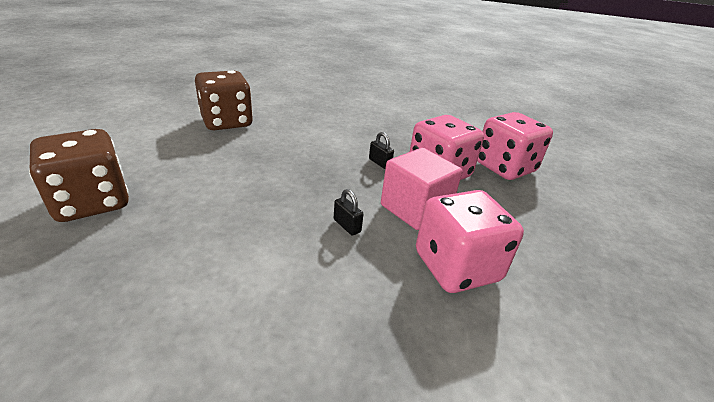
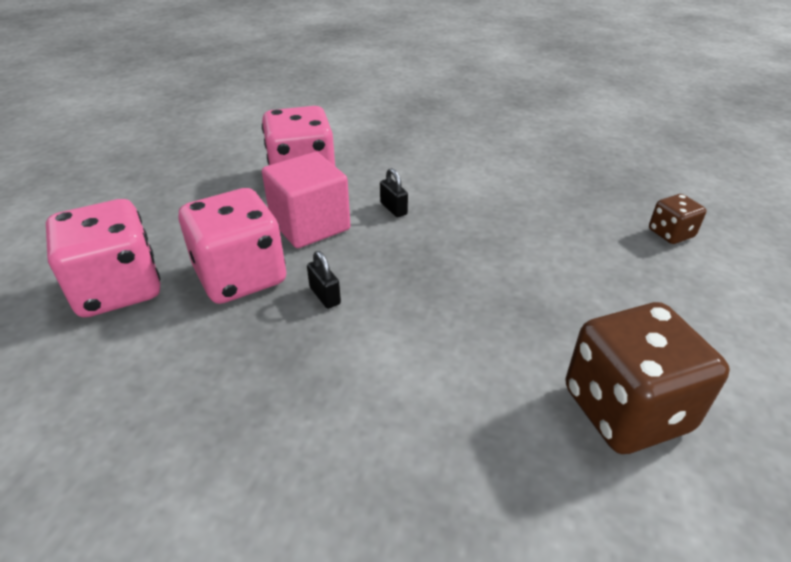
camera: 170 degrees left, 5 degrees up
(92, 202) = (670, 233): brown dice -> brown dice, size x0.50

